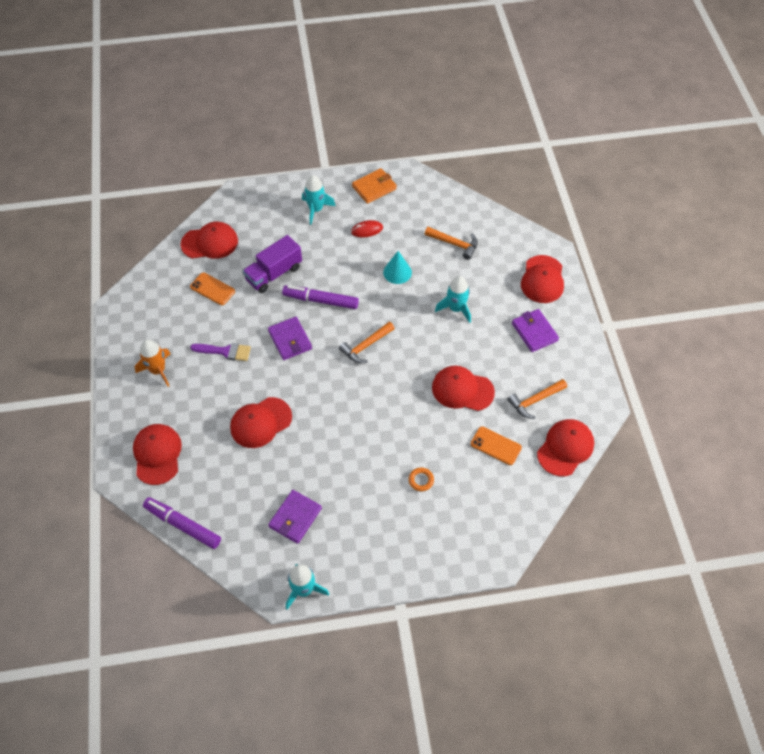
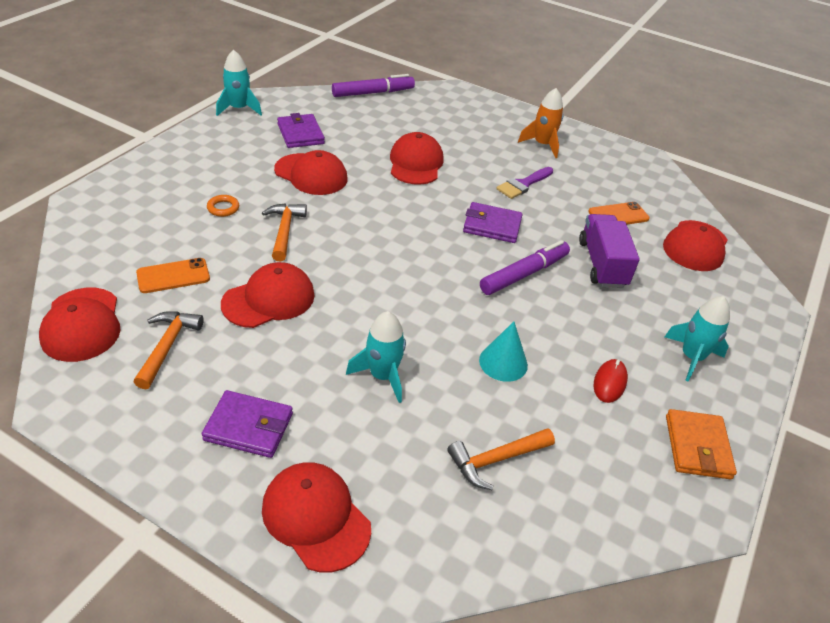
camera: 125 degrees right, 15 degrees down
(157, 454) = (452, 110): red cap -> red cap (311, 174)
(366, 346) = (420, 268): orange hammer -> orange hammer (284, 231)

